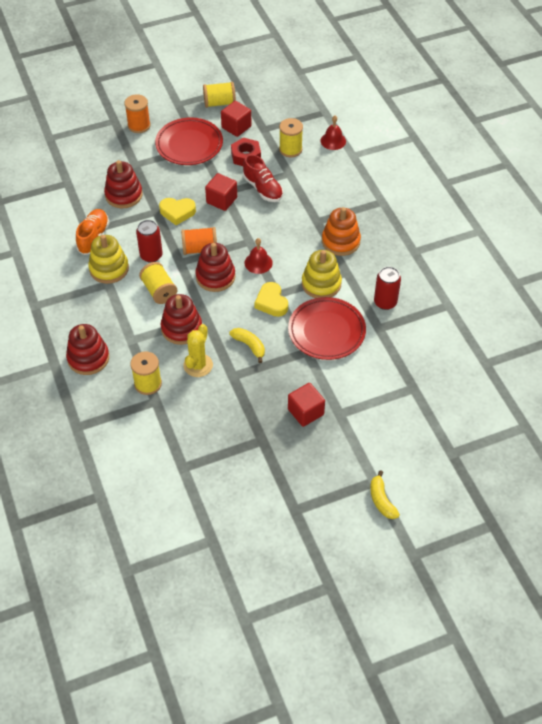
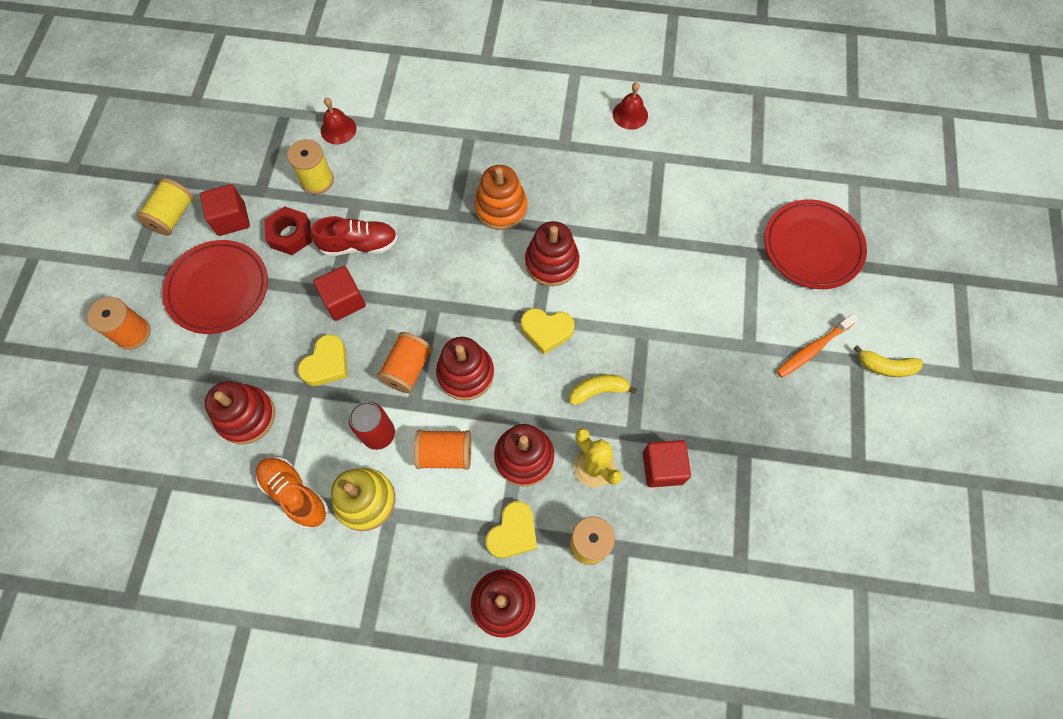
camera: 60 degrees left, 15 degrees up
(132, 344) = (513, 532): none -> yellow heart
(159, 291) = (445, 454): yellow spool -> orange spool
(258, 263) = (475, 313): red bell -> red bell (630, 114)
(305, 412) = (728, 380): red cube -> red cube (662, 468)
(321, 284) = (551, 262): yellow stacking toy -> red stacking toy
(326, 331) = (625, 295): red plate -> red plate (812, 247)
(363, 451) = (813, 349): none -> orange toothbrush
(385, 302) = (619, 213): red can -> none

